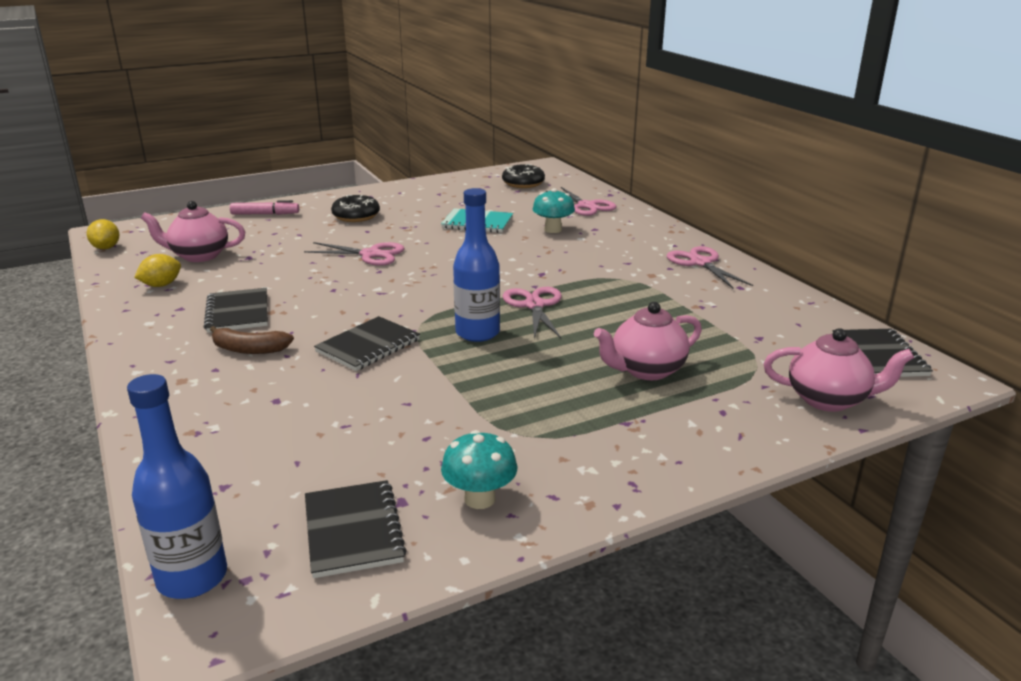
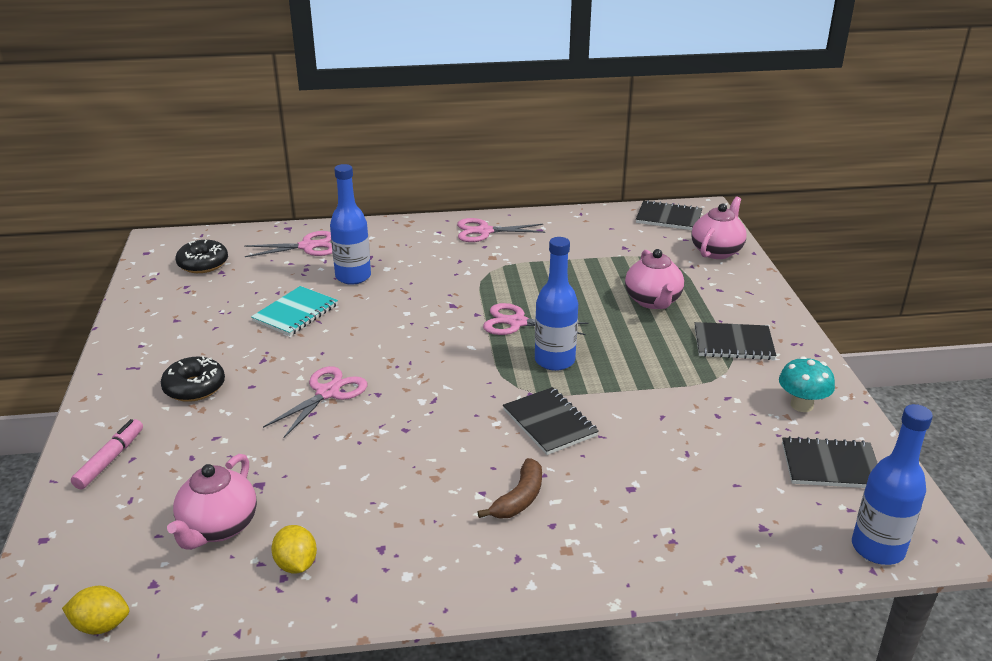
camera: 70 degrees left, 5 degrees up
(237, 312) = (423, 502): black notebook -> black notebook (733, 343)
(553, 229) = (353, 277): turquoise mushroom -> blue bottle

